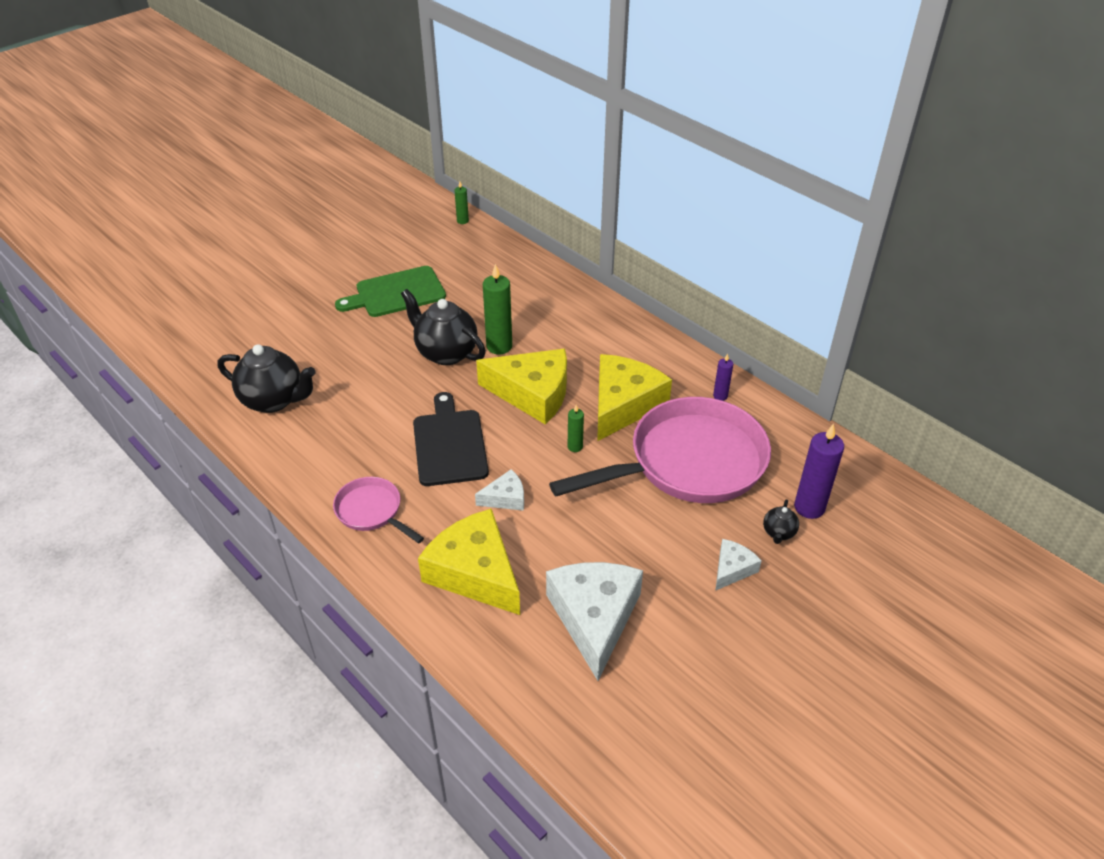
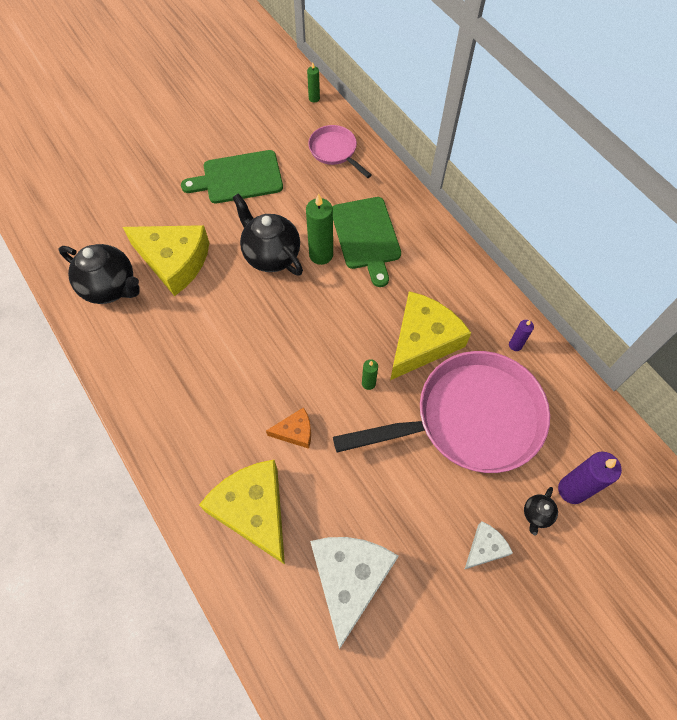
camera: 10 degrees right, 20 degrees up
(372, 511) = (175, 427): pink pan -> pink pan (335, 151)
(449, 444) = (256, 362): black cutting board -> none
(505, 498) = (295, 431): white cheese -> orange cheese
(533, 394) = (341, 315): yellow cheese -> yellow cheese (174, 261)
(543, 326) = (366, 236): none -> green cutting board

